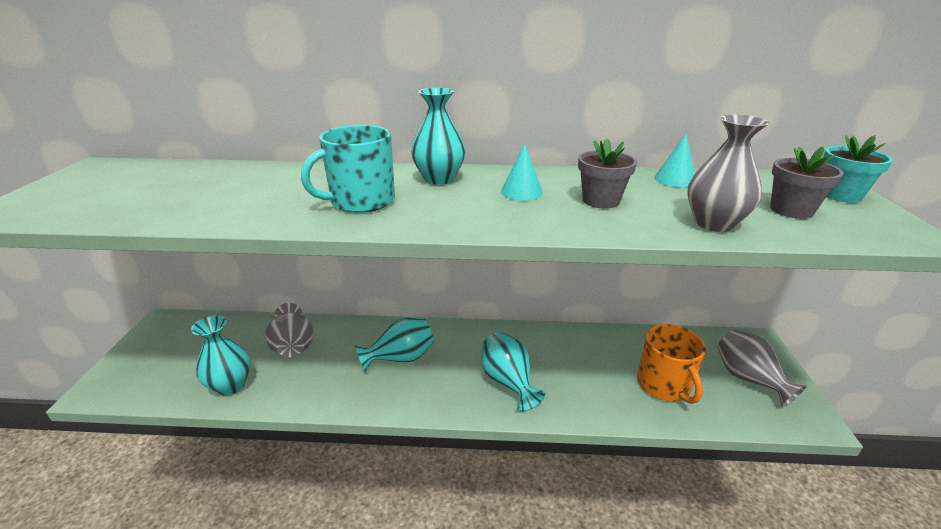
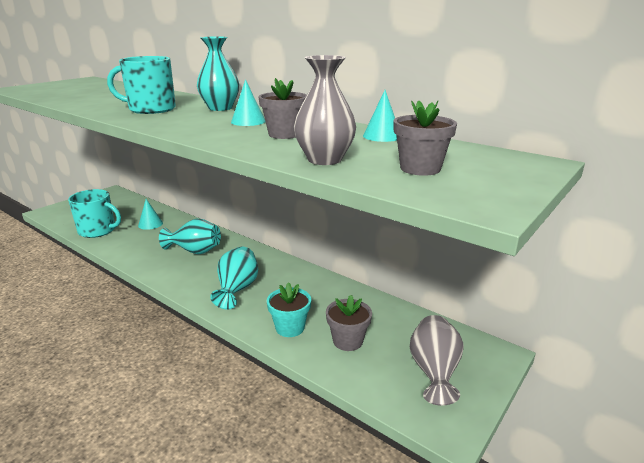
camera: 35 degrees right, 5 degrees down
(230, 385) = (98, 230): turquoise vase -> turquoise mug
(293, 346) = (150, 224): grey vase -> turquoise cone
(664, 385) = (347, 341): orange mug -> grey flower pot
(840, 195) = (511, 172): turquoise flower pot -> turquoise flower pot (290, 328)

